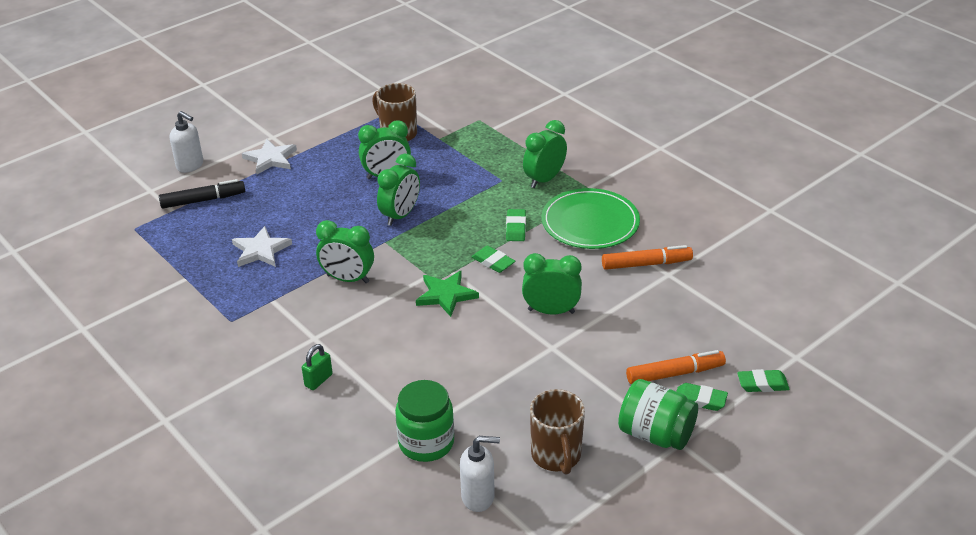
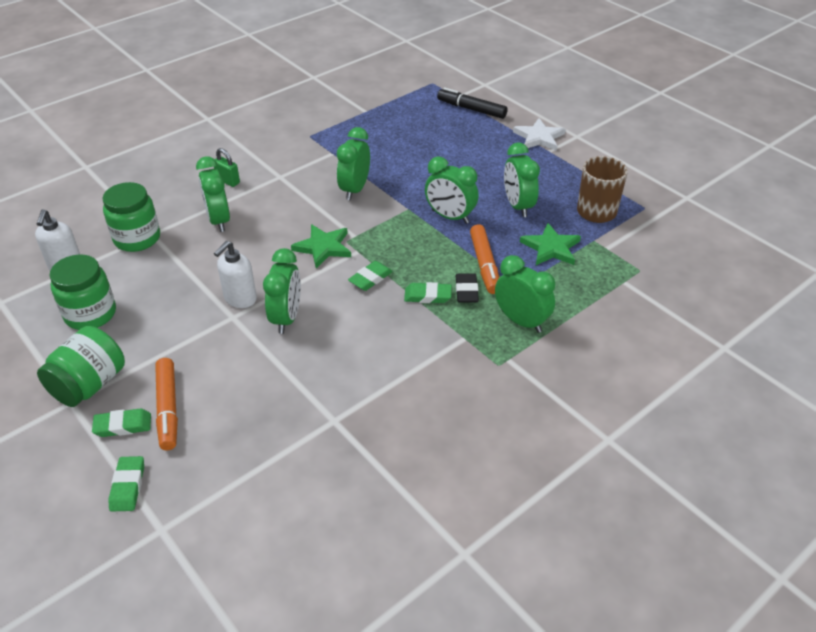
camera: 90 degrees right, 5 degrees up
(190, 165) = (523, 98): white soap dispenser -> white soap dispenser (240, 299)
(203, 200) = (471, 109): black marker -> black marker turned 135 degrees clockwise
(260, 250) = (399, 142): white star -> none
(396, 378) = (219, 220): none -> green clock
(449, 160) = (551, 248): none -> green star
(508, 207) = (466, 291): none -> black eraser
(556, 456) = (90, 314): brown mug -> green jar
(590, 222) = (436, 356): green plate -> none
(646, 264) = (355, 401): orange marker -> orange marker (484, 264)
(700, 400) = (123, 425): green eraser -> green eraser turned 60 degrees clockwise

